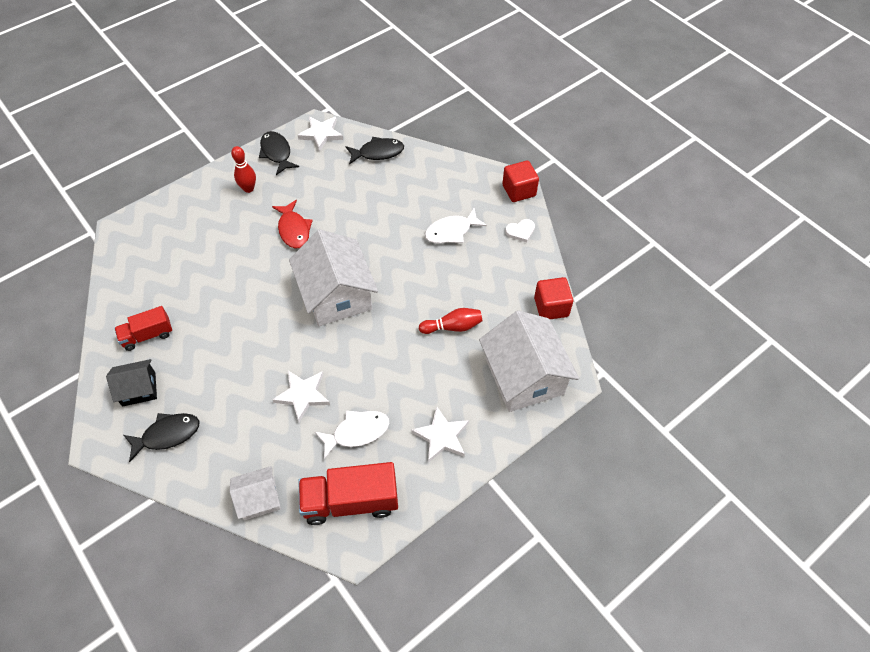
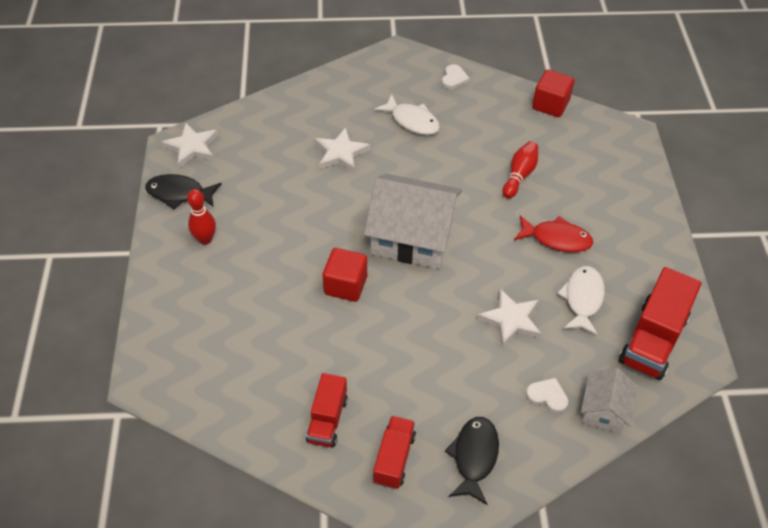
camera: 55 degrees left, 5 degrees down
(139, 389) = (394, 458): black house -> red truck
(247, 454) = (547, 396): none -> white heart
(294, 230) = (299, 229): red fish -> red fish (556, 239)
(378, 153) = (263, 119): black fish -> none
(441, 436) = (628, 242): white star -> white star (340, 153)
(451, 232) = (412, 121): white fish -> white fish turned 60 degrees counterclockwise
(519, 190) = (407, 55): red cube -> red cube (345, 285)
(524, 376) = (607, 158): white house -> none

